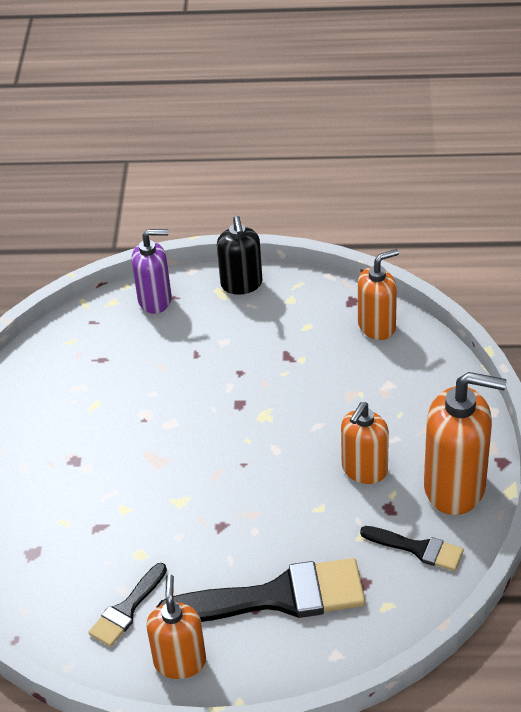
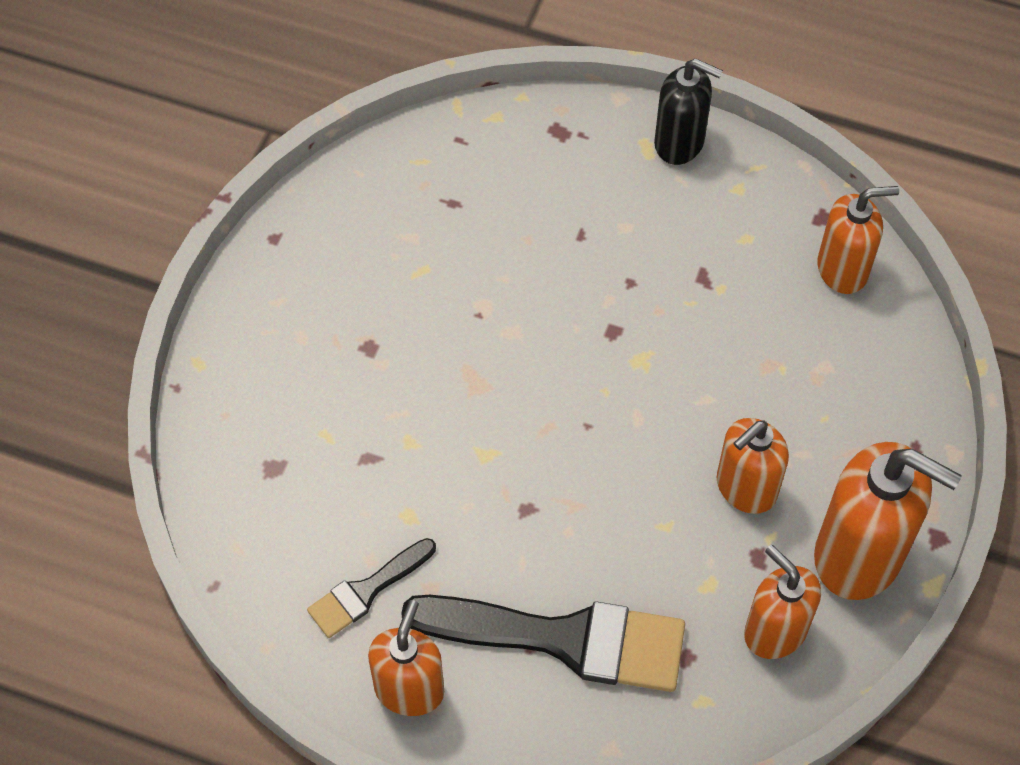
camera: 15 degrees right, 15 degrees up
(155, 300) = (554, 131): purple soap dispenser -> none
(241, 284) = (679, 143): black soap dispenser -> black soap dispenser turned 75 degrees counterclockwise
(418, 548) = (775, 631): black brush -> orange soap dispenser

